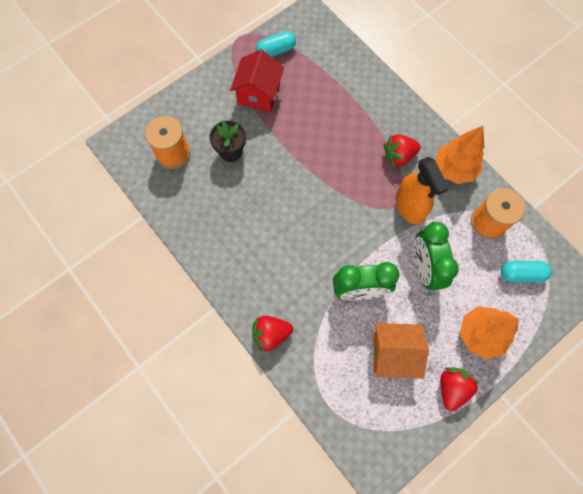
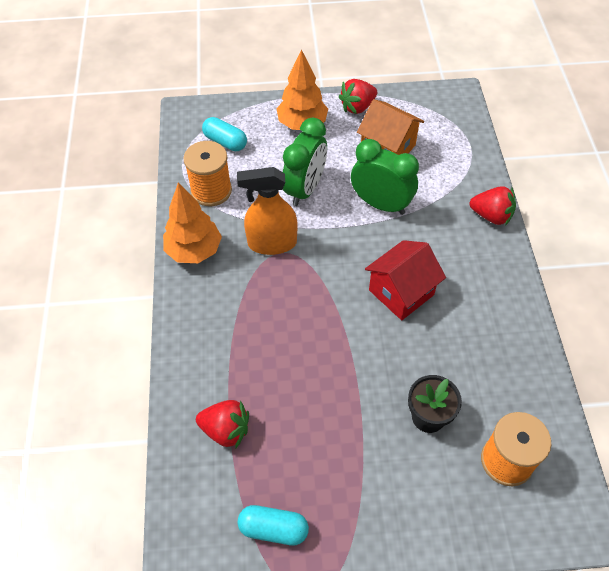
camera: 145 degrees left, 15 degrees down
(258, 94) = (343, 474): red house -> red house (401, 292)
(399, 156) = (237, 295): red strawberry -> red strawberry (226, 430)
(410, 207) = (272, 243): orange spray bottle -> orange spray bottle turned 105 degrees counterclockwise

